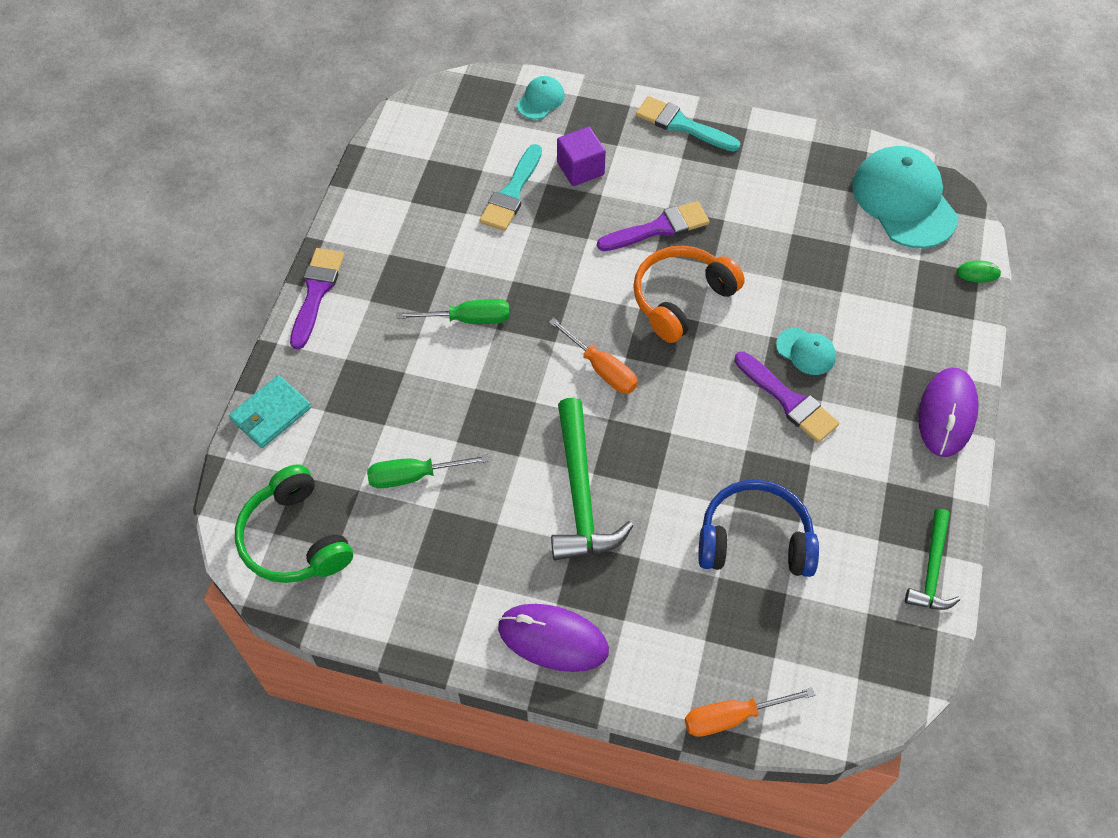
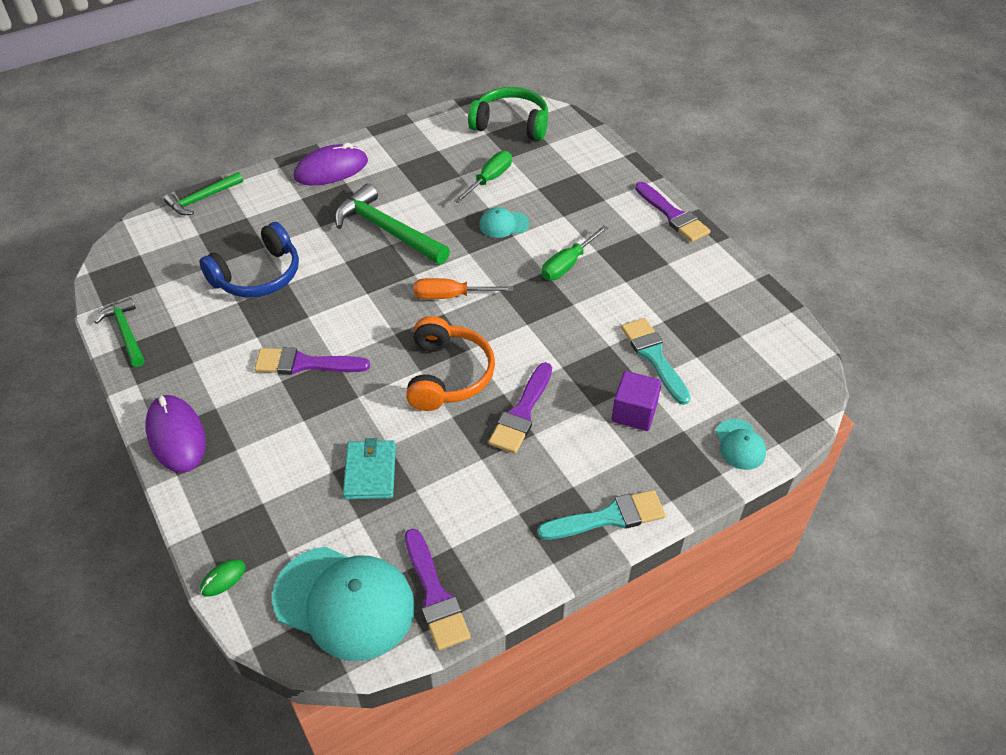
camera: 135 degrees right, 10 degrees down
(271, 414) = (601, 154): turquoise wallet -> turquoise wallet (370, 472)
(732, 717) = (202, 199): orange screwdriver -> green hammer
(806, 351) = (321, 405): turquoise cap -> turquoise cap (504, 224)
(841, 164) = (435, 595): none -> purple brush

